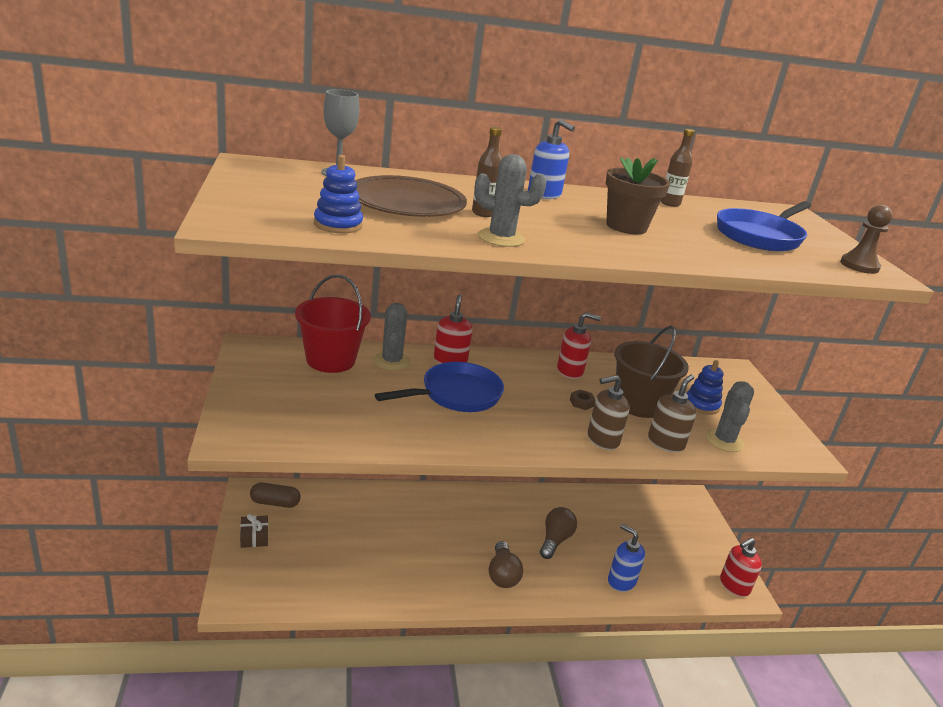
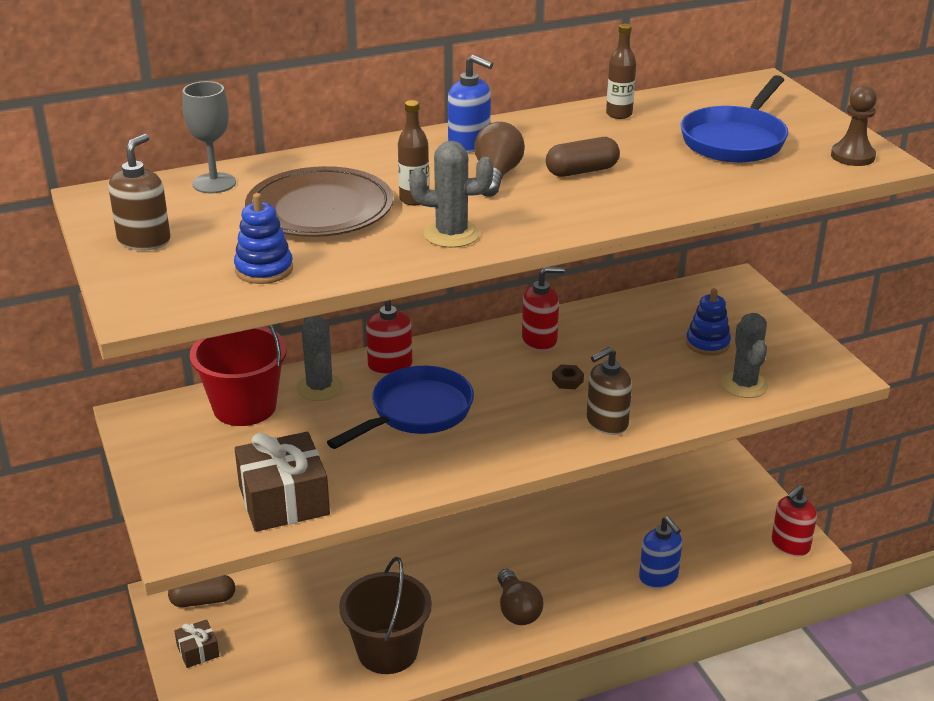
camera: 10 degrees left, 5 degrees up
(325, 429) = (284, 500): none -> brown gift
(555, 540) = (566, 549): brown light bulb -> brown light bulb (496, 176)
(621, 581) = (658, 577): blue soap dispenser -> blue soap dispenser turned 150 degrees counterclockwise
(626, 226) = (582, 171): brown flower pot -> brown capsule
(638, 404) = (634, 363): brown bucket -> brown bucket (387, 651)
(666, 443) = (679, 406): brown soap dispenser -> brown soap dispenser (144, 240)

